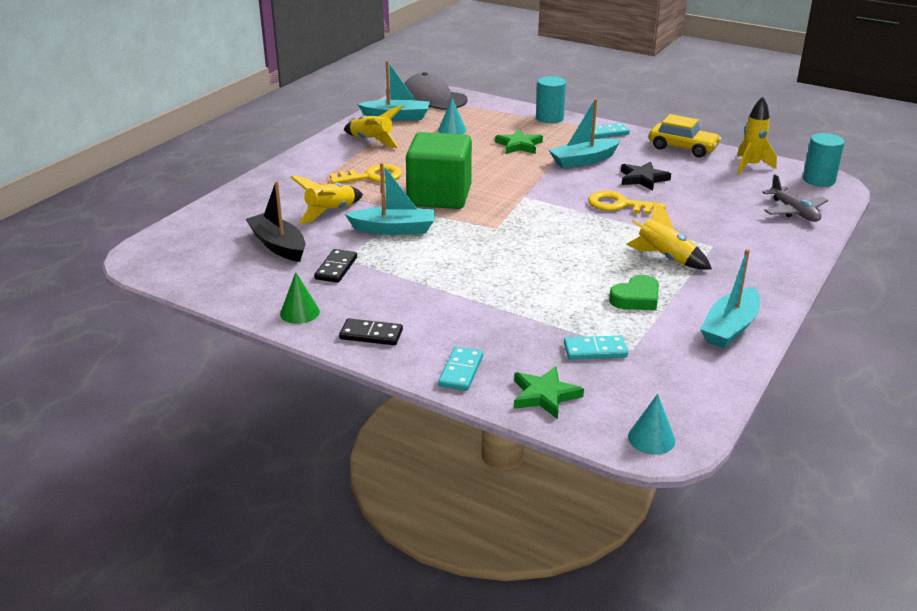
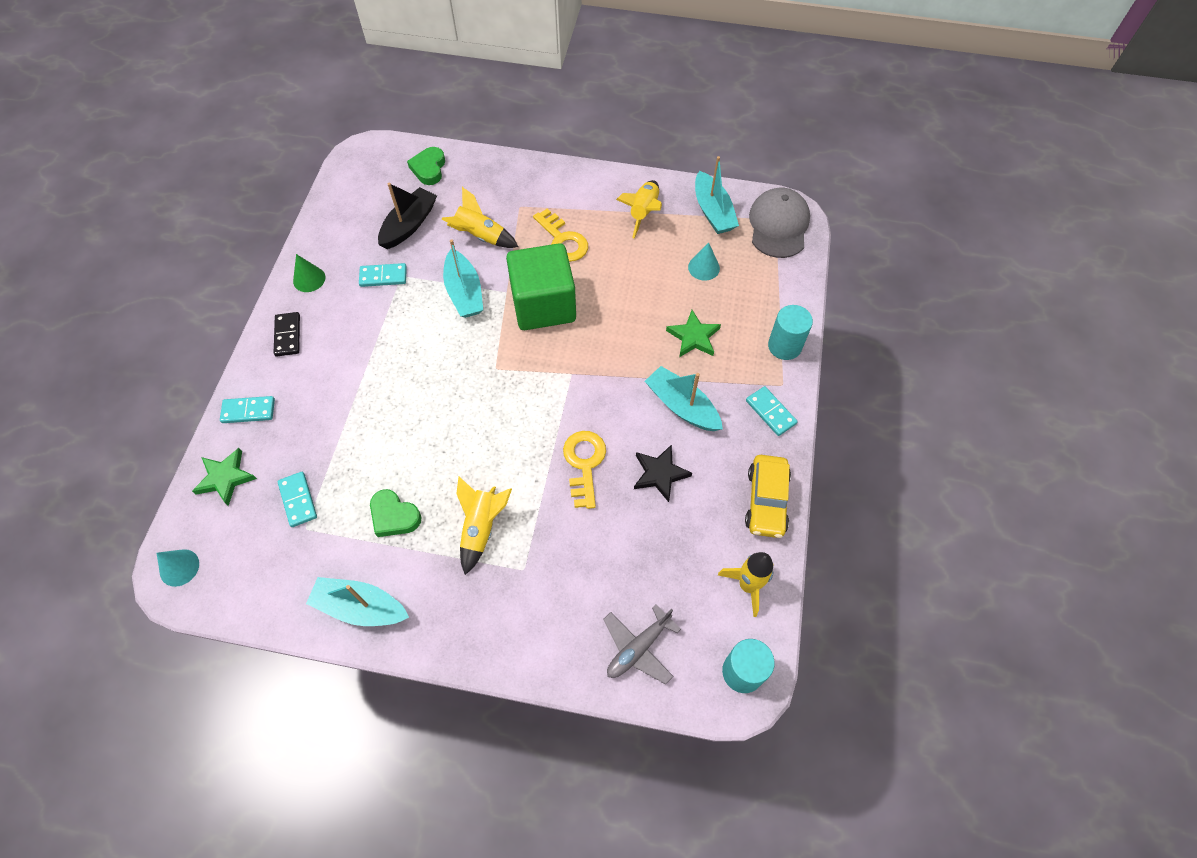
camera: 70 degrees right, 30 degrees up
(210, 225) = (429, 168): none -> green heart
(336, 268) = (383, 277): black domino -> turquoise domino

